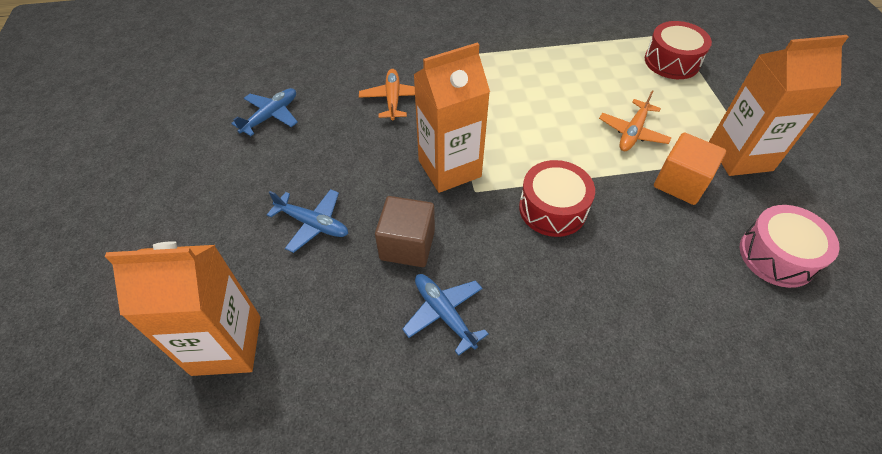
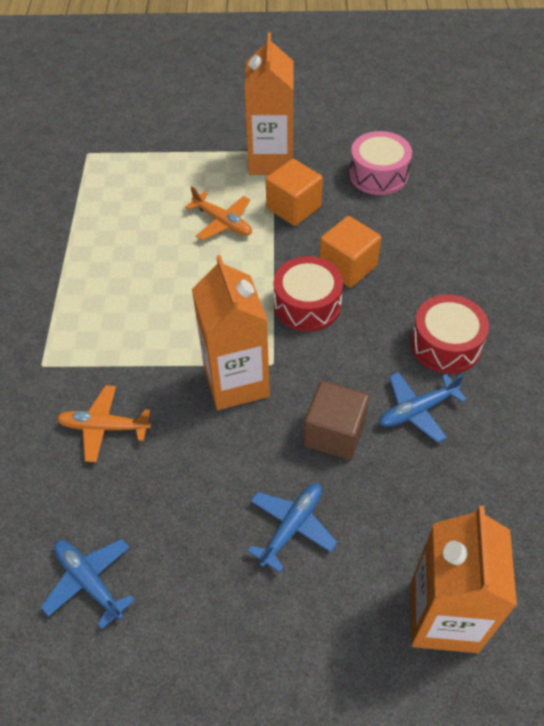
camera: 80 degrees left, 0 degrees up
(616, 238) = (348, 266): none -> orange cube
(672, 61) = (131, 166): red drum -> red drum (445, 344)

